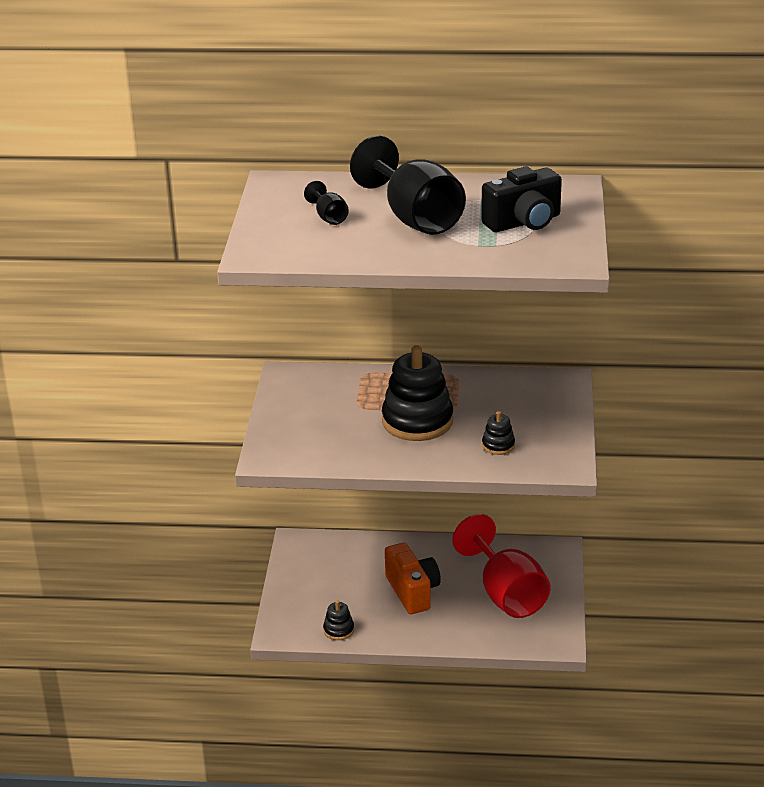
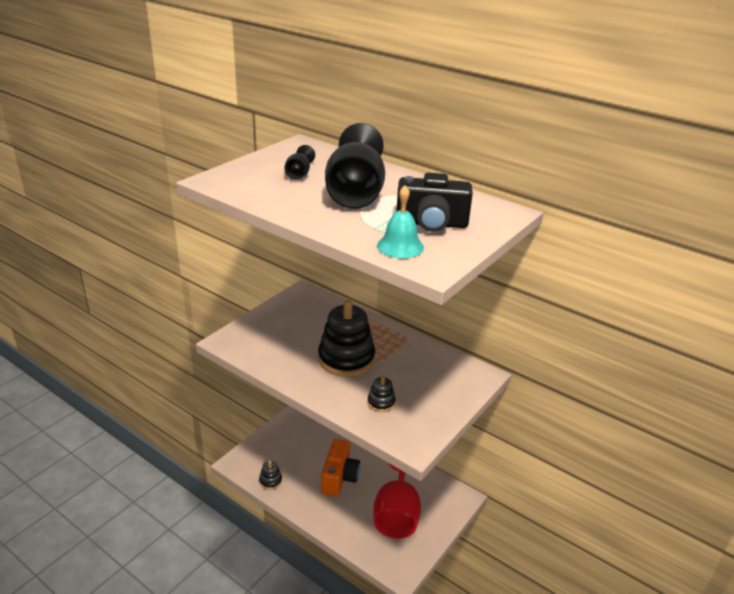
camera: 30 degrees right, 0 degrees up
(526, 253) = (400, 246): none -> turquoise bell

